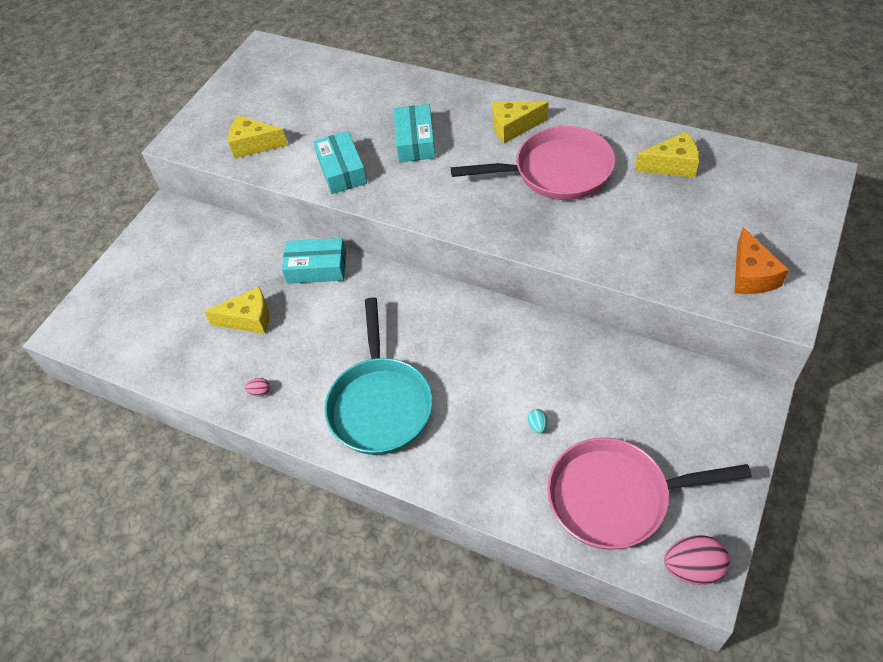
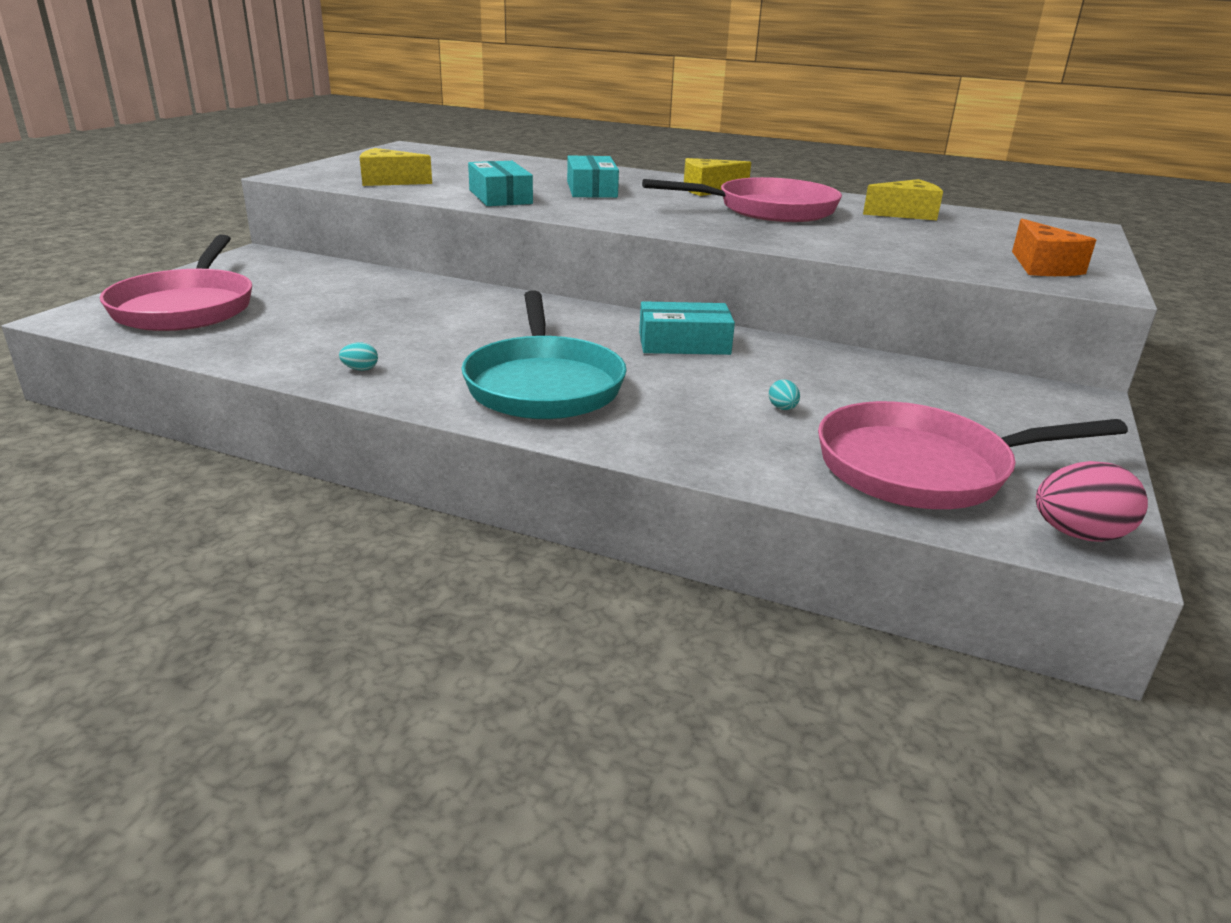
camera: 10 degrees left, 25 degrees down
(133, 309) = (186, 307): none -> pink pan
(249, 319) = (353, 320): yellow cheese -> none
(260, 392) = (360, 369): pink egg -> turquoise egg
(317, 268) = (454, 294): turquoise box -> turquoise box (684, 343)

